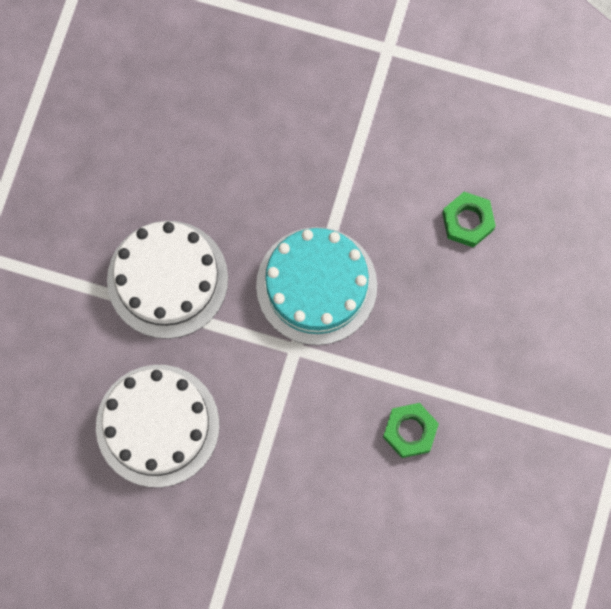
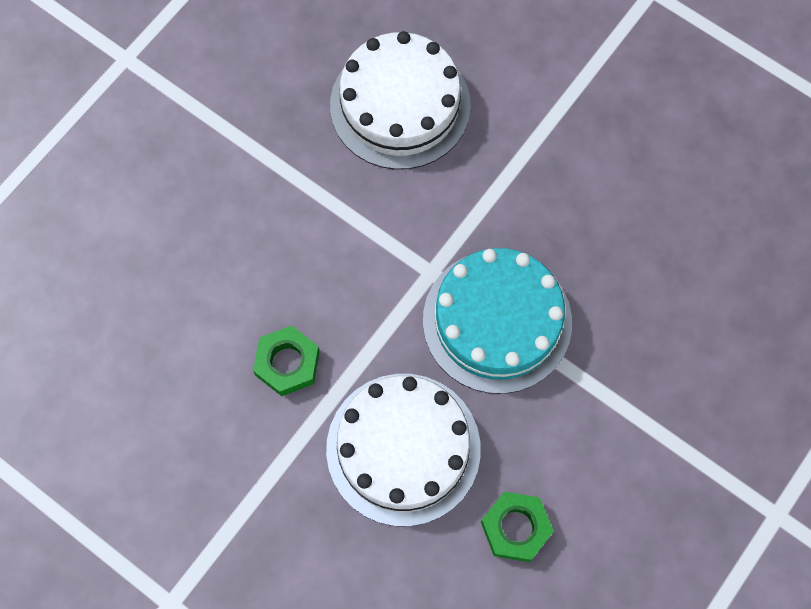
camera: 110 degrees right, 5 degrees down
(167, 279) = (561, 165): white cake -> white cake (403, 448)

